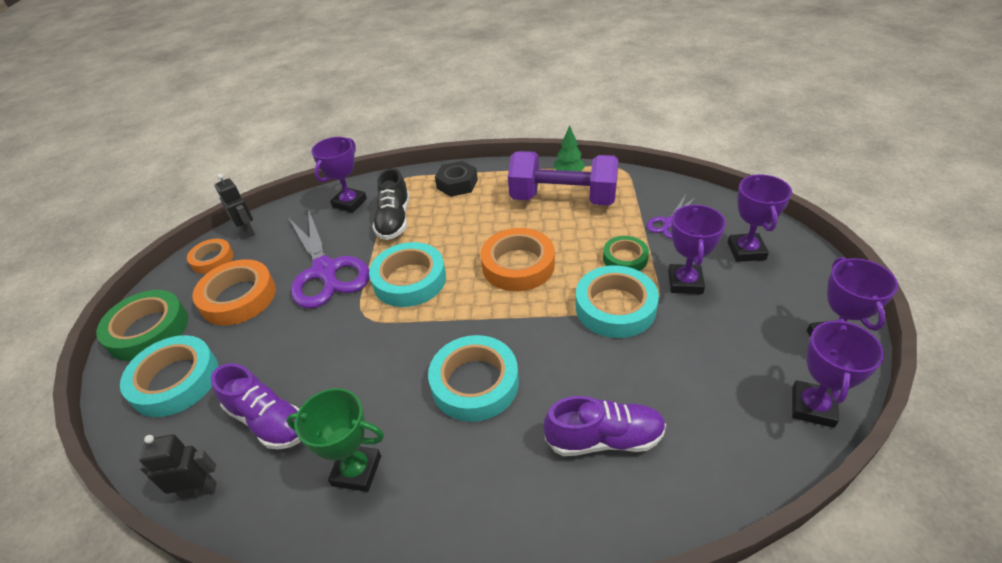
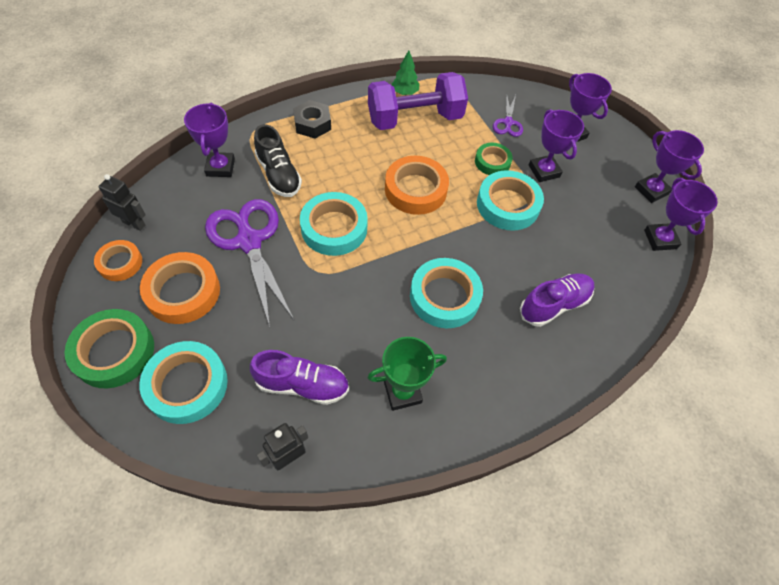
camera: 35 degrees left, 15 degrees up
(325, 271) = (249, 241): purple scissors -> purple scissors turned 150 degrees counterclockwise

